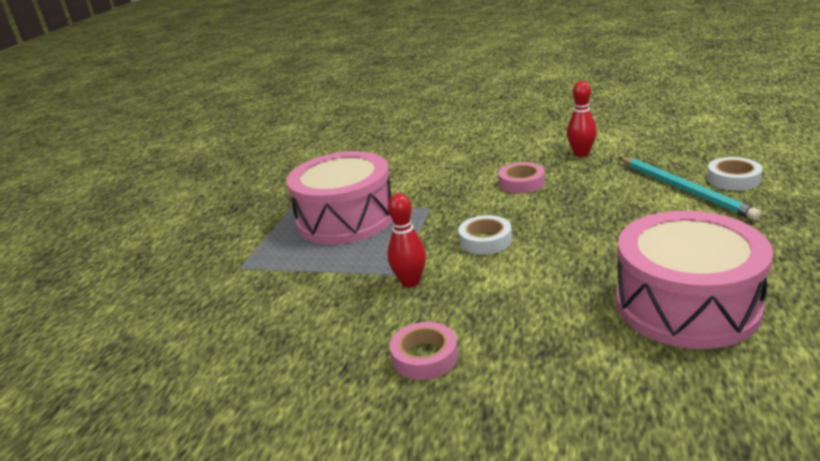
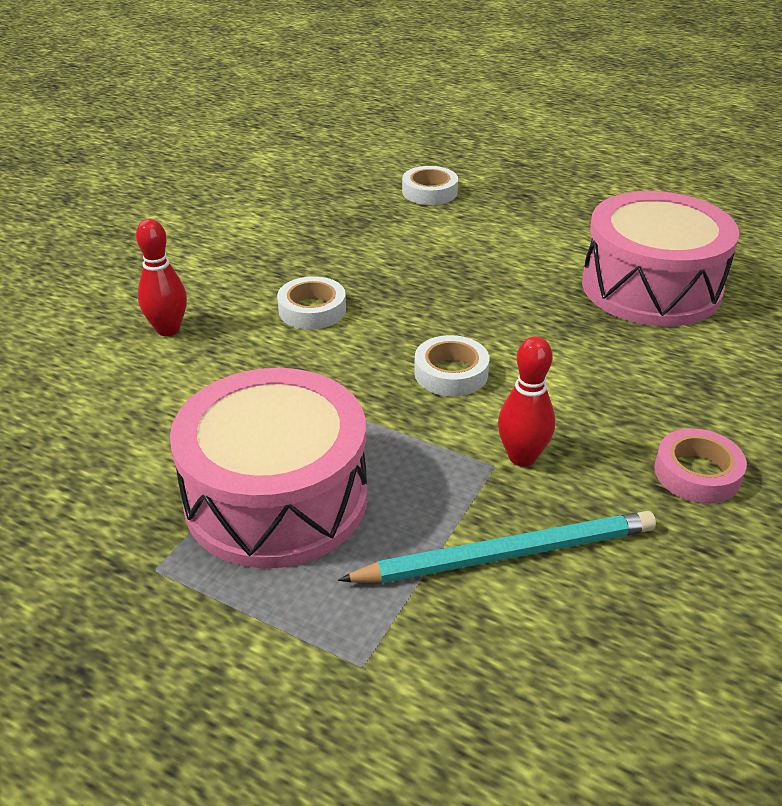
camera: 80 degrees left, 10 degrees up
(521, 183) = (312, 310): pink tape -> white tape
(581, 154) = (272, 249): red bowling pin -> red bowling pin (168, 329)
(684, 190) = (430, 221): turquoise pencil -> turquoise pencil (507, 554)

